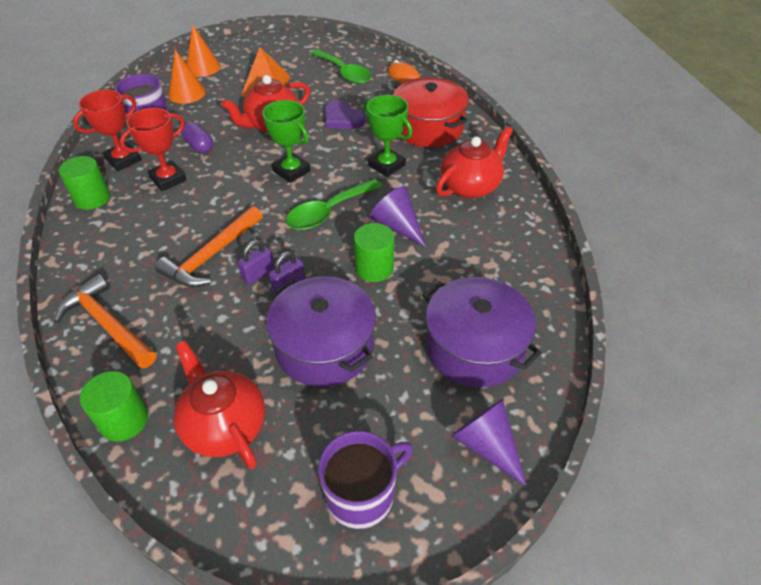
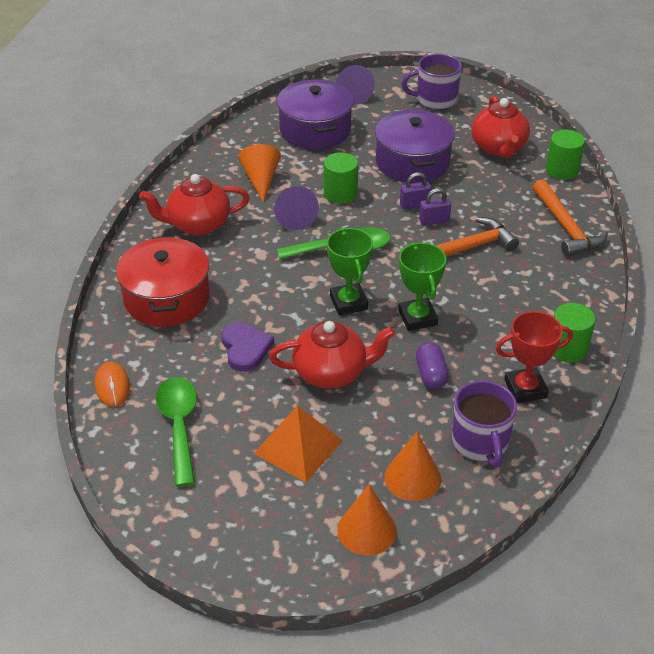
camera: 150 degrees left, 5 degrees down
(168, 179) = (481, 342): red trophy -> none
(386, 165) = (251, 272): green trophy -> green trophy (417, 318)
(465, 251) = (261, 180): none -> orange cone

